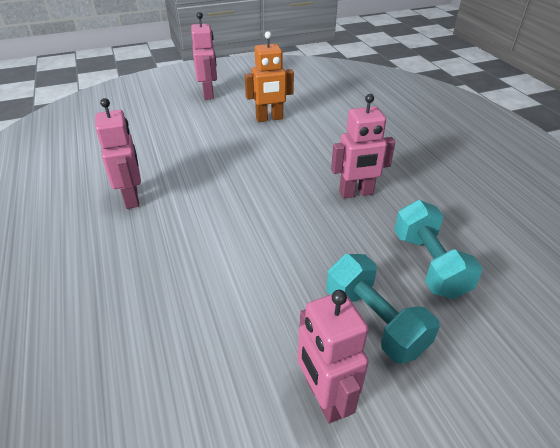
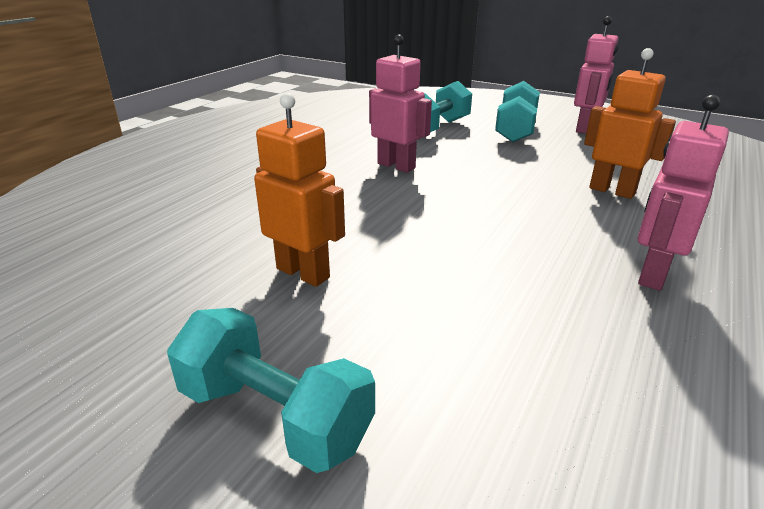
camera: 130 degrees left, 10 degrees down
(198, 265) = (612, 191): none -> orange robot
(208, 94) = (275, 416): pink robot -> turquoise dumbbell

